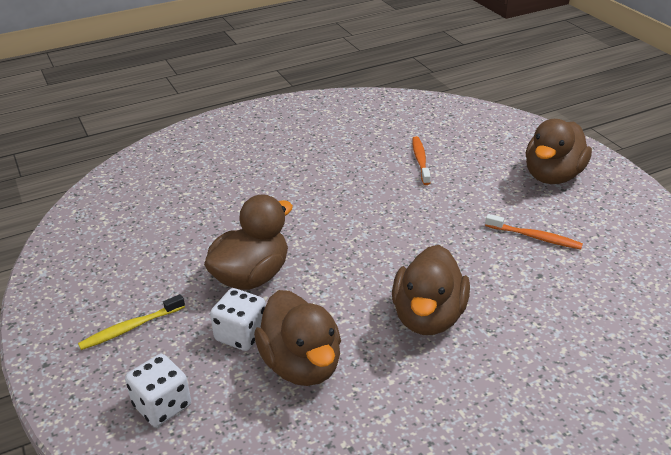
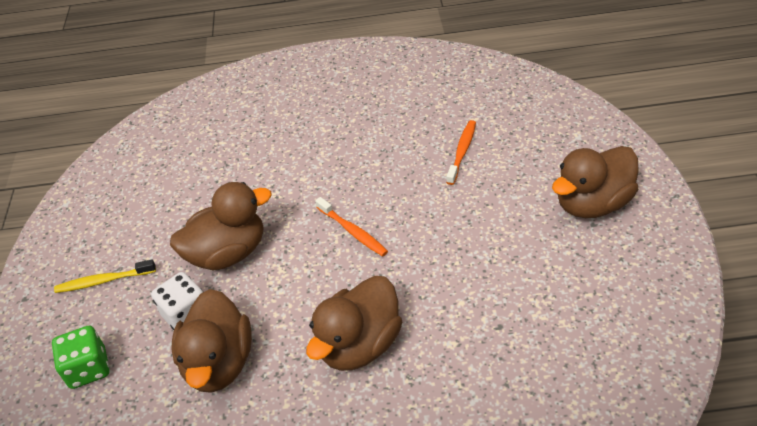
camera: 25 degrees right, 10 degrees up
(162, 406) = (88, 368): white dice -> green dice
(535, 237) = (523, 278): orange toothbrush -> orange toothbrush (353, 231)

